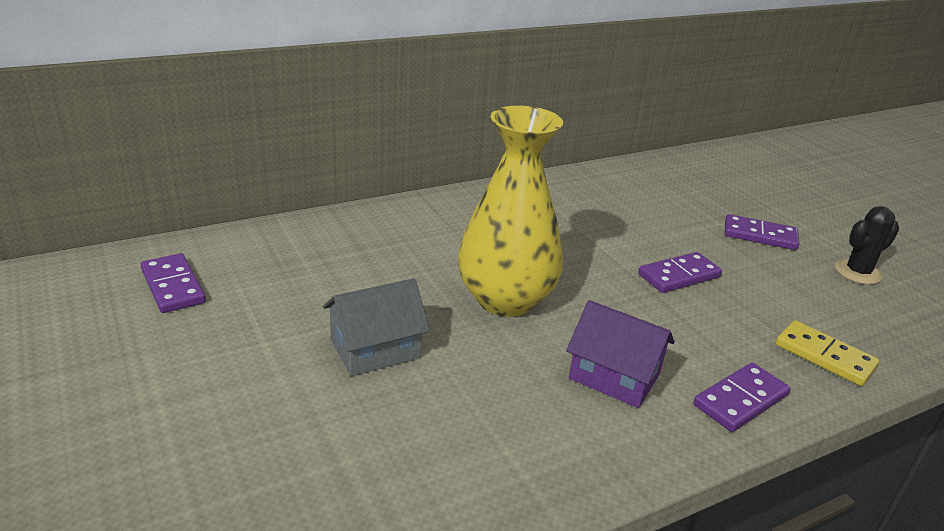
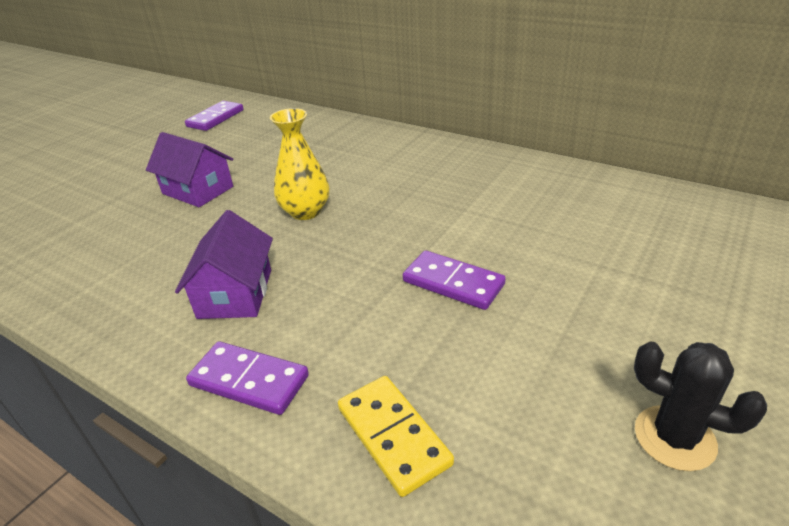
camera: 65 degrees right, 5 degrees up
(375, 349) = (198, 190): grey house -> purple house
(505, 300) = (305, 211): yellow vase -> yellow vase, size x0.58
(759, 235) = (641, 318): purple domino -> none
(824, 356) = (393, 436): yellow domino -> yellow domino turned 45 degrees counterclockwise

